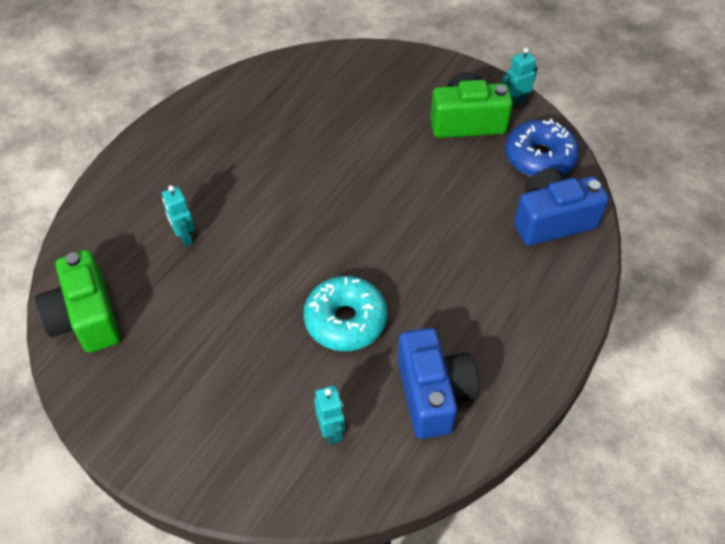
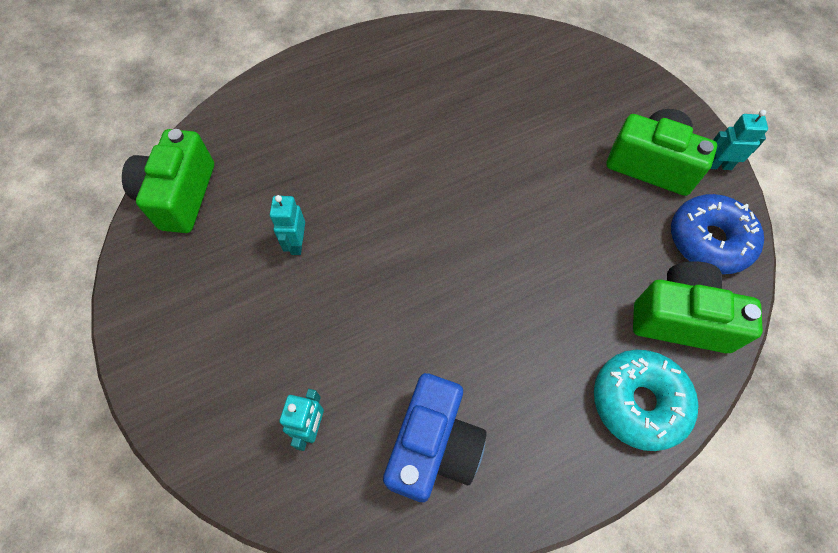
camera: 30 degrees right, 10 degrees up
(184, 237) = (307, 159): turquoise robot -> turquoise robot (297, 243)
(345, 320) = (397, 318): turquoise donut -> turquoise donut (638, 402)
(552, 220) = (680, 318): blue camera -> green camera

